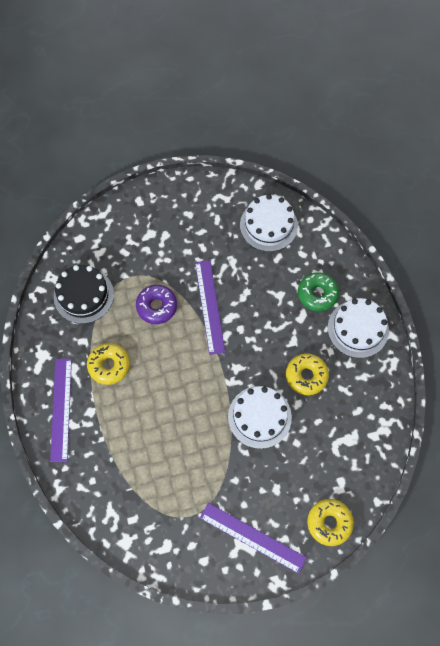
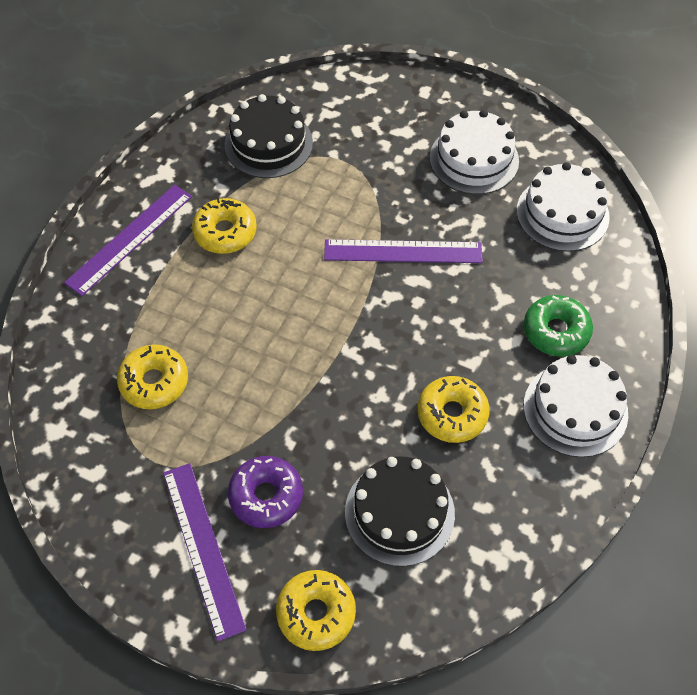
camera: 40 degrees right, 10 degrees down
(150, 476) = (154, 382): none -> yellow donut
(157, 306) = (339, 209): purple donut -> purple donut (266, 496)
(209, 306) = (403, 251): purple ruler -> purple ruler turned 60 degrees clockwise
(259, 417) = (347, 416): white cake -> white cake (474, 159)
(324, 444) = (399, 512): none -> black cake

